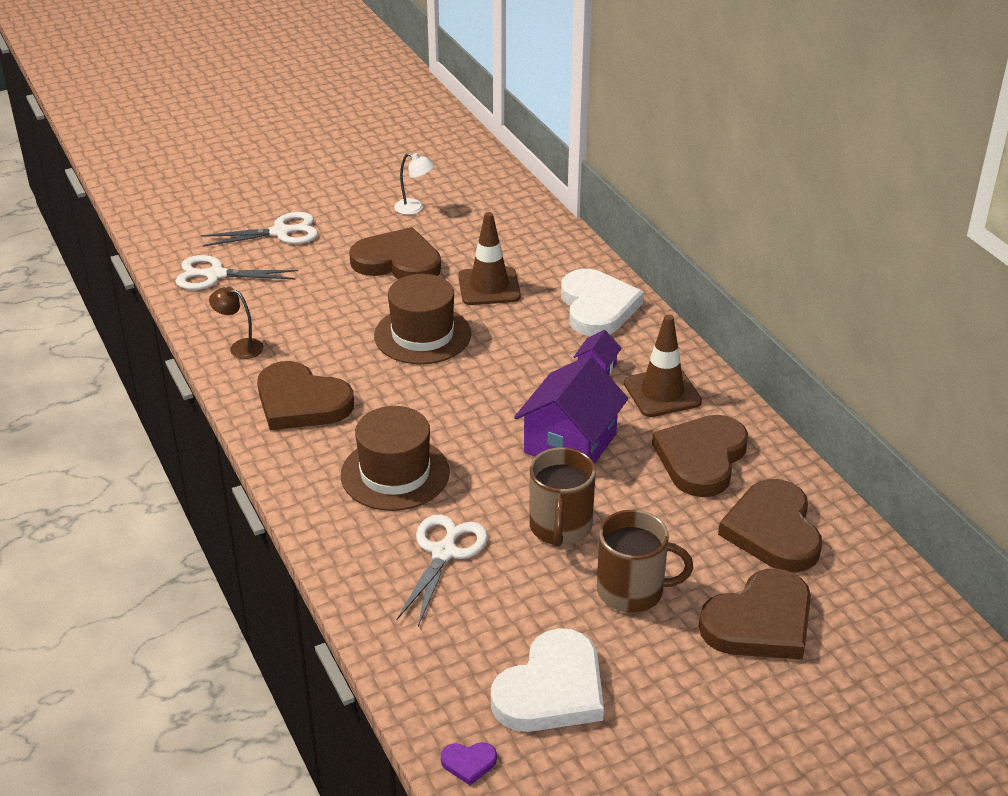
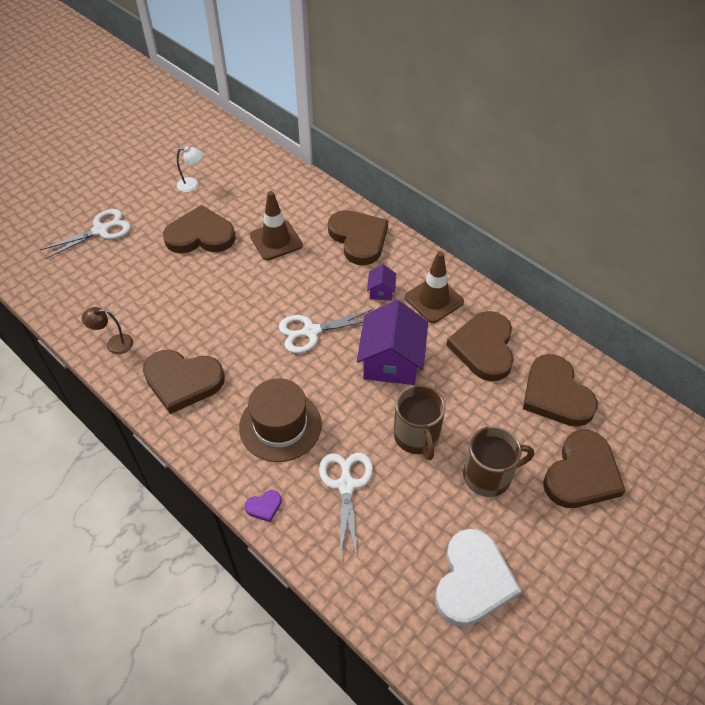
camera: 20 degrees left, 15 degrees up
(215, 275) = (66, 282): white scissors -> white scissors (311, 332)
(422, 335) = (246, 295): brown hat -> none
(469, 763) = (445, 668): purple heart -> purple heart (264, 506)
(597, 307) = (358, 239): white heart -> brown heart

